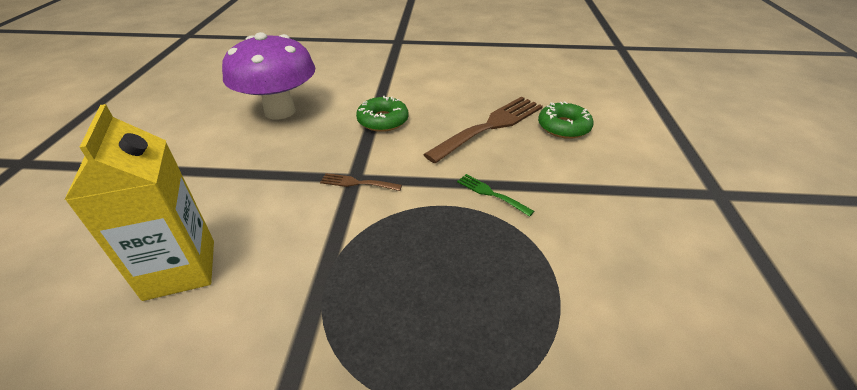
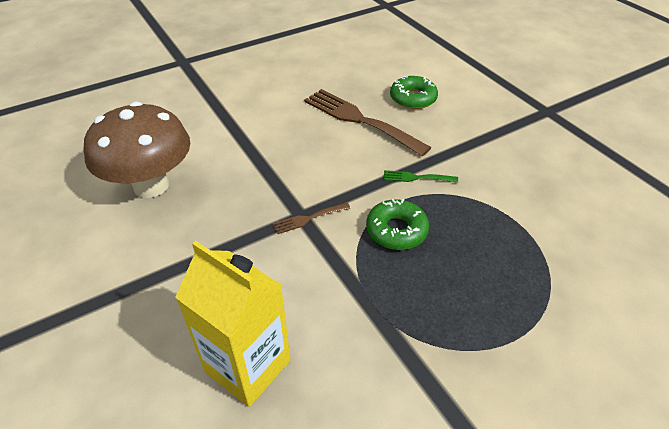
camera: 35 degrees left, 5 degrees up
(280, 111) = (151, 185): purple mushroom -> brown mushroom
(383, 120) = (265, 152): green donut -> green donut (396, 230)
(490, 126) = (359, 120): brown fork -> brown fork turned 60 degrees counterclockwise

